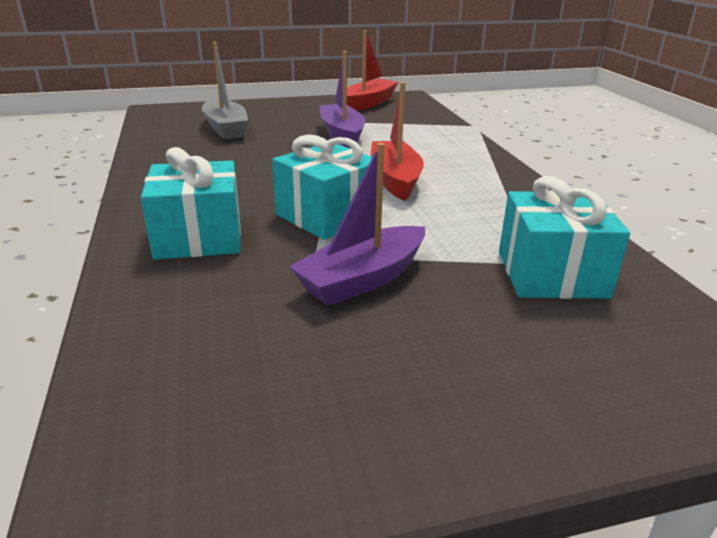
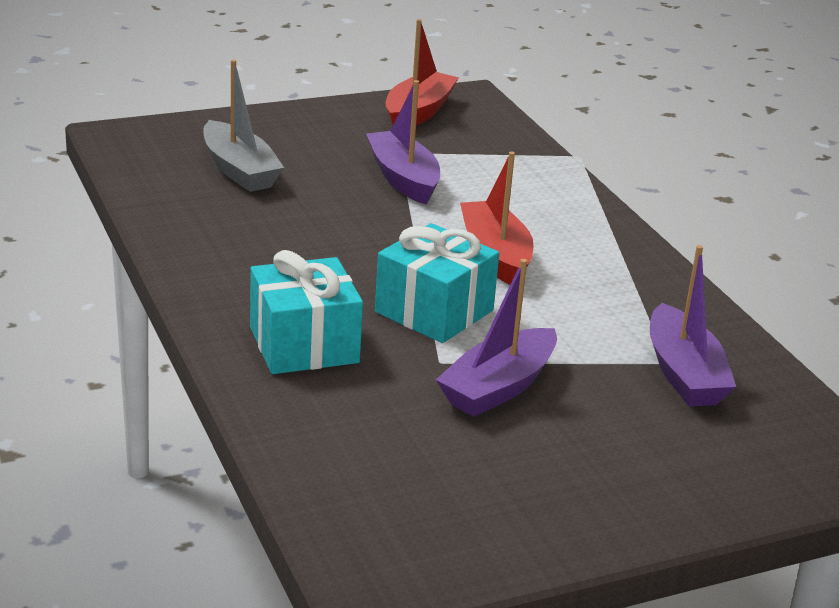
camera: 10 degrees left, 0 degrees up
(551, 274) = (684, 374): turquoise gift -> purple boat

